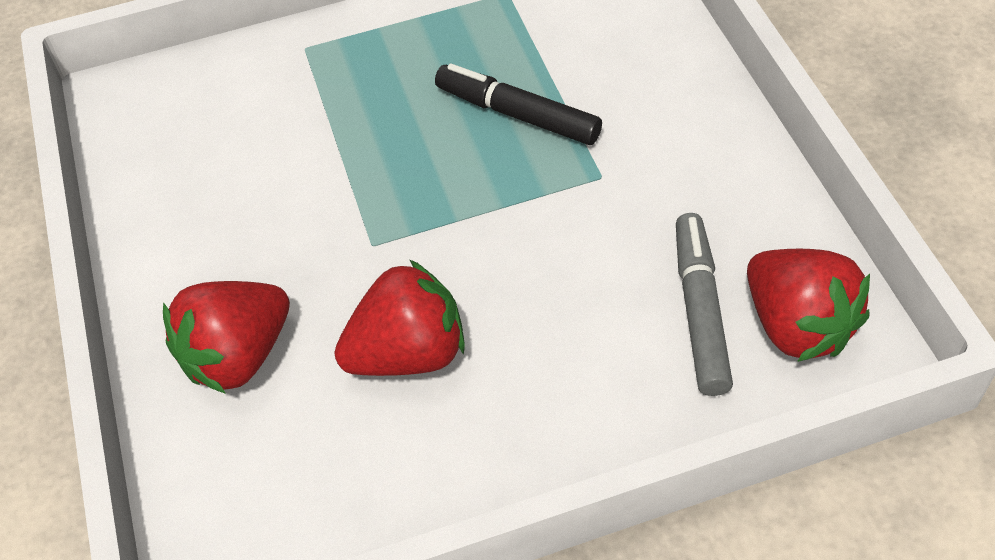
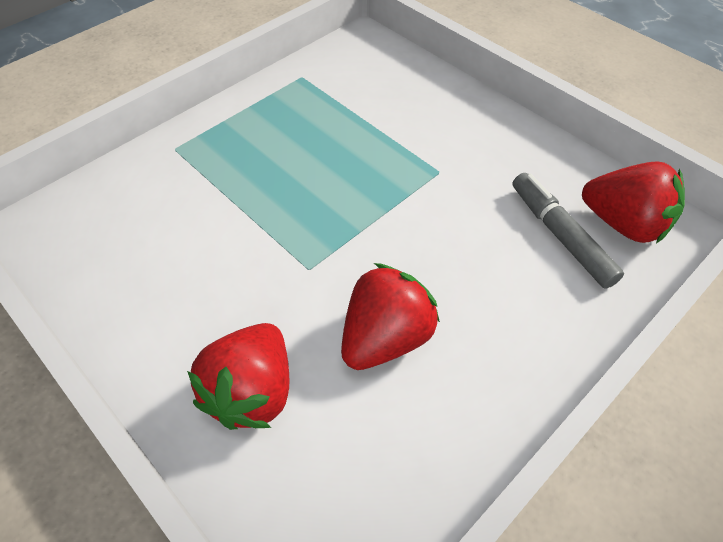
camera: 30 degrees left, 0 degrees up
(517, 114) = (357, 149): black marker -> none

